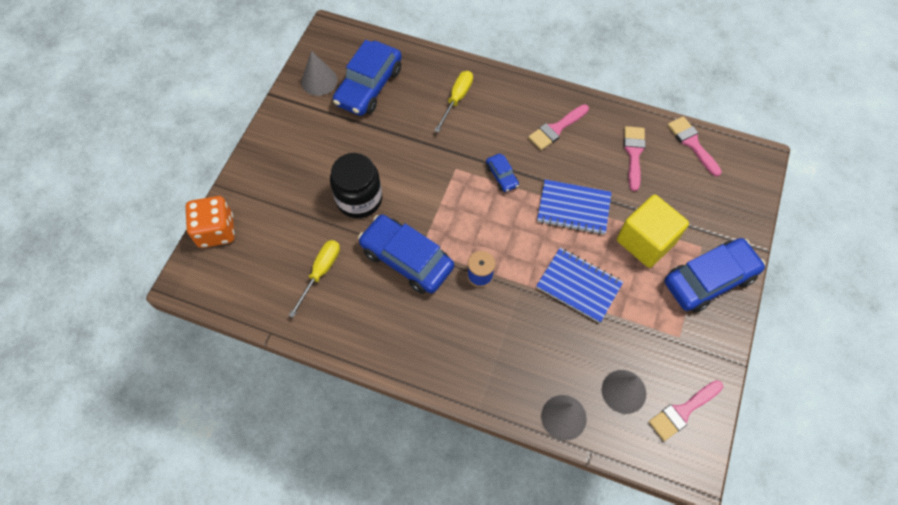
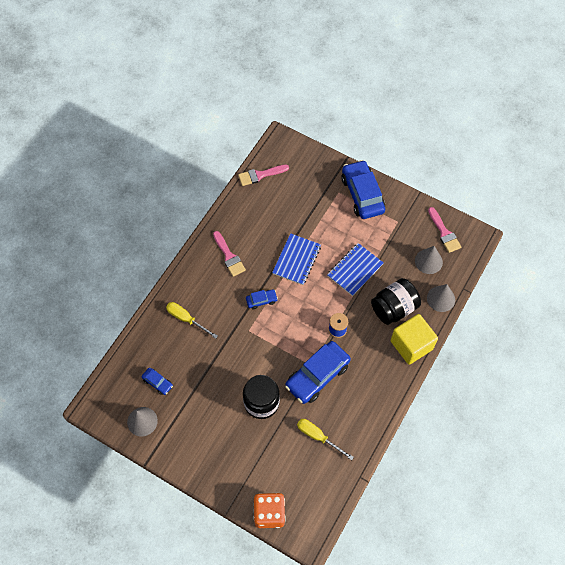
camera: 80 degrees left, 0 degrees up
(369, 86) = (158, 382): blue car -> blue car, size x0.47
(530, 348) = (394, 308): none -> black jar
(633, 154) = (261, 212): pink brush -> none
(646, 241) = (329, 223): yellow cube -> yellow cube (411, 345)

